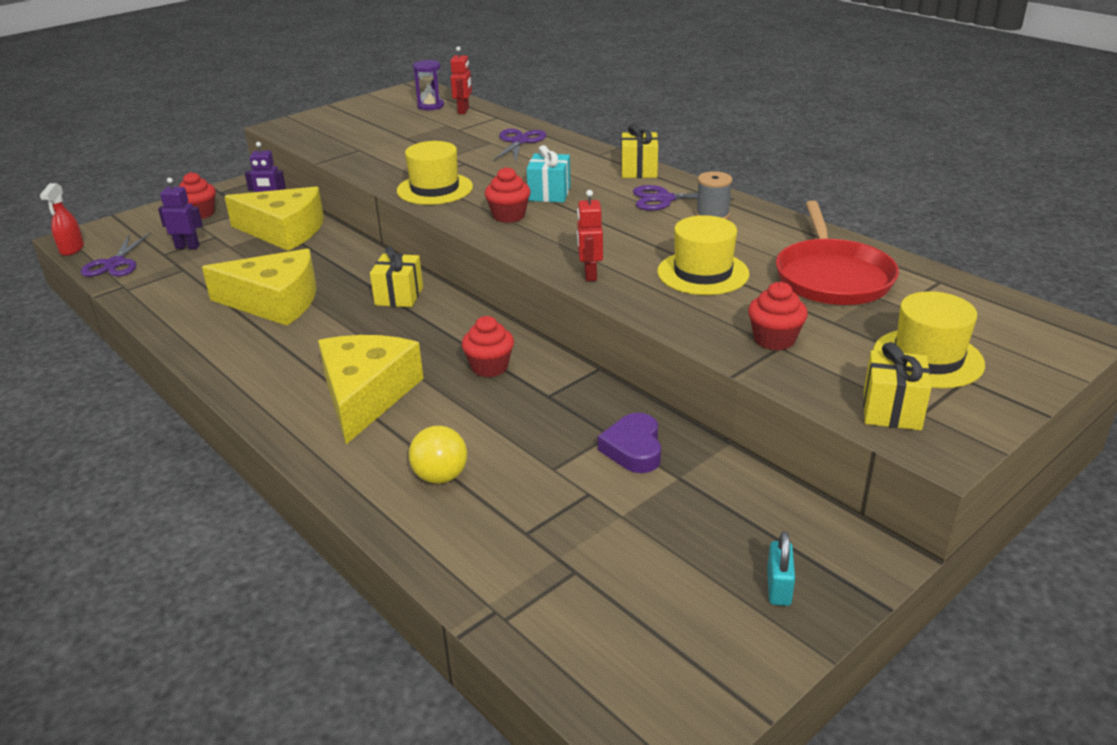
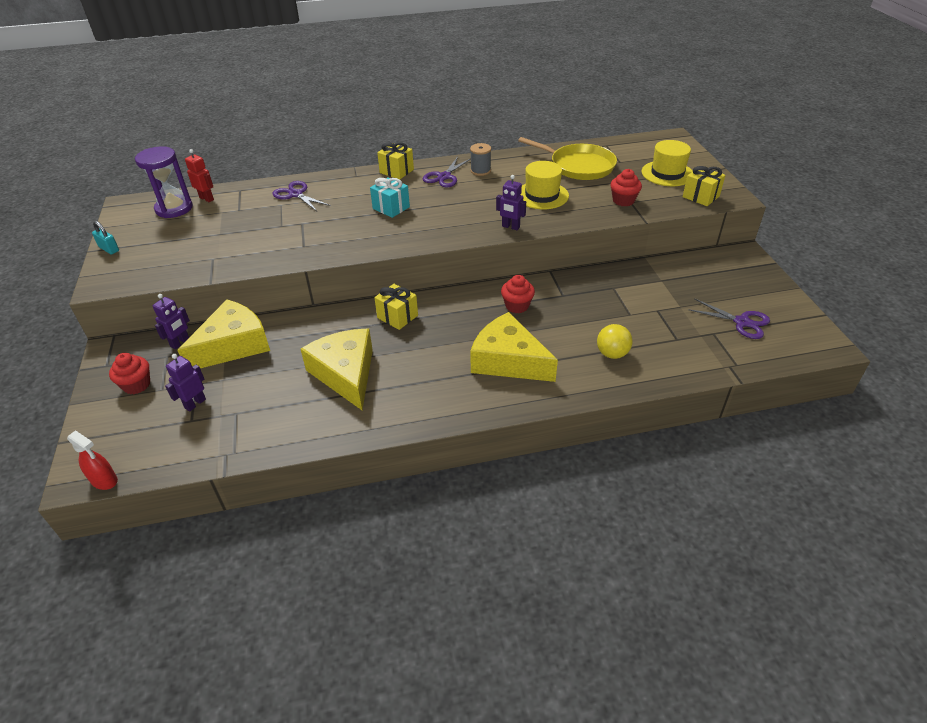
camera: 60 degrees left, 10 degrees up
(115, 264) = (173, 454): purple scissors -> purple scissors (741, 322)
(275, 302) = (346, 374): yellow cheese -> yellow cheese turned 60 degrees counterclockwise
(430, 106) = (174, 208): purple hourglass -> purple hourglass, size x1.59
(435, 189) = (329, 245): yellow hat -> none
(509, 216) = (405, 230): red cupcake -> none
(590, 275) = (510, 227): red robot -> purple robot
(633, 449) = (630, 285): purple heart -> none
(778, 587) = (751, 283): turquoise padlock -> turquoise padlock (109, 249)
(832, 277) = (579, 166): red pan -> yellow pan

